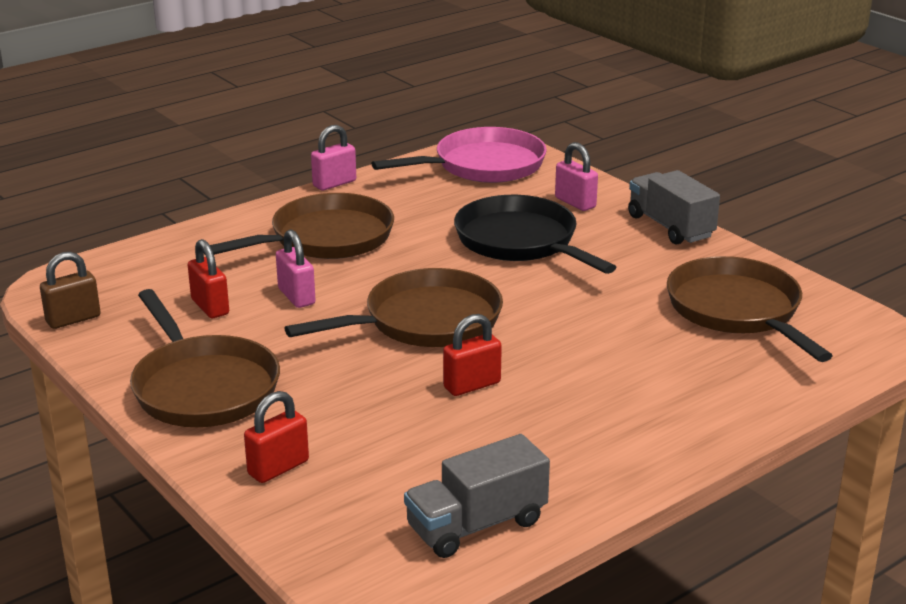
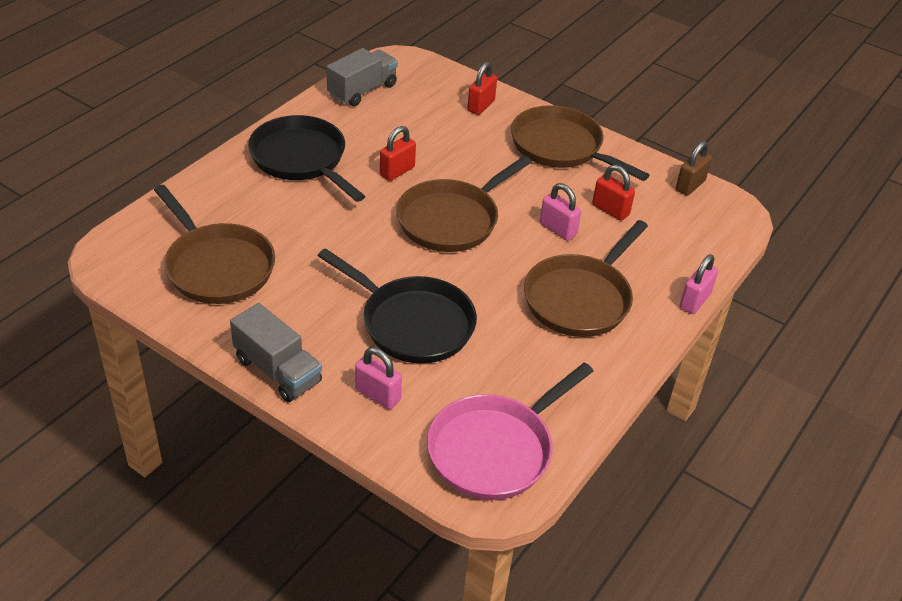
camera: 160 degrees right, 15 degrees up
(334, 183) = (627, 384): pink padlock -> pink padlock (694, 301)
(612, 419) = (301, 159): none -> black pan

